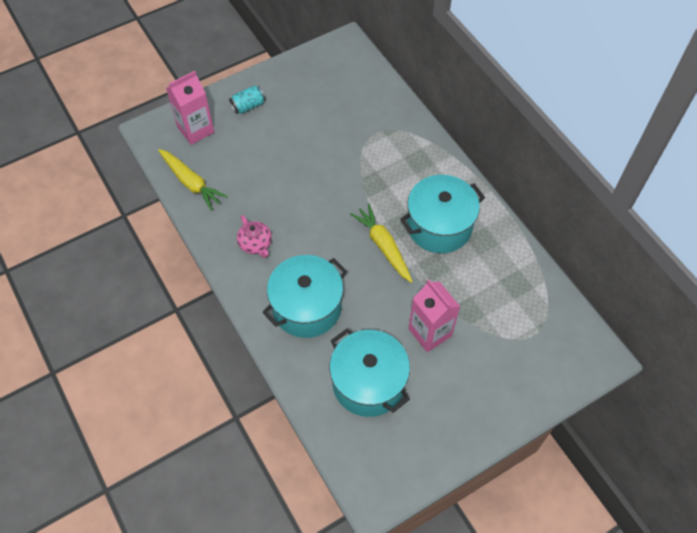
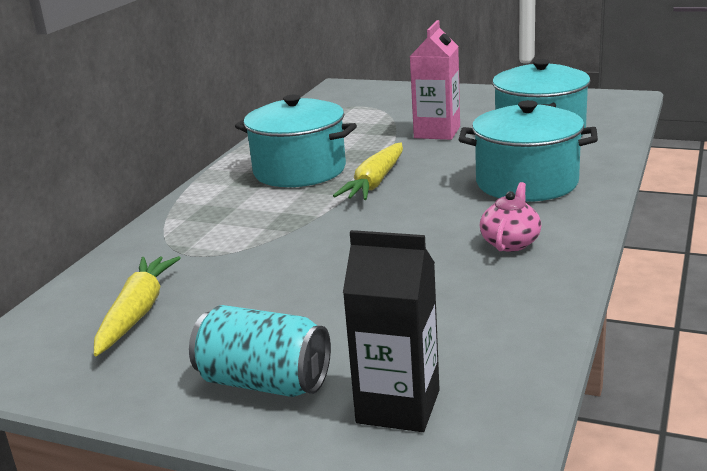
camera: 125 degrees left, 35 degrees down
(191, 183) = (510, 342): yellow carrot -> yellow carrot (137, 313)
(196, 130) = (398, 406): pink carton -> black carton
(248, 106) = (264, 382): turquoise can -> turquoise can, size x1.60

